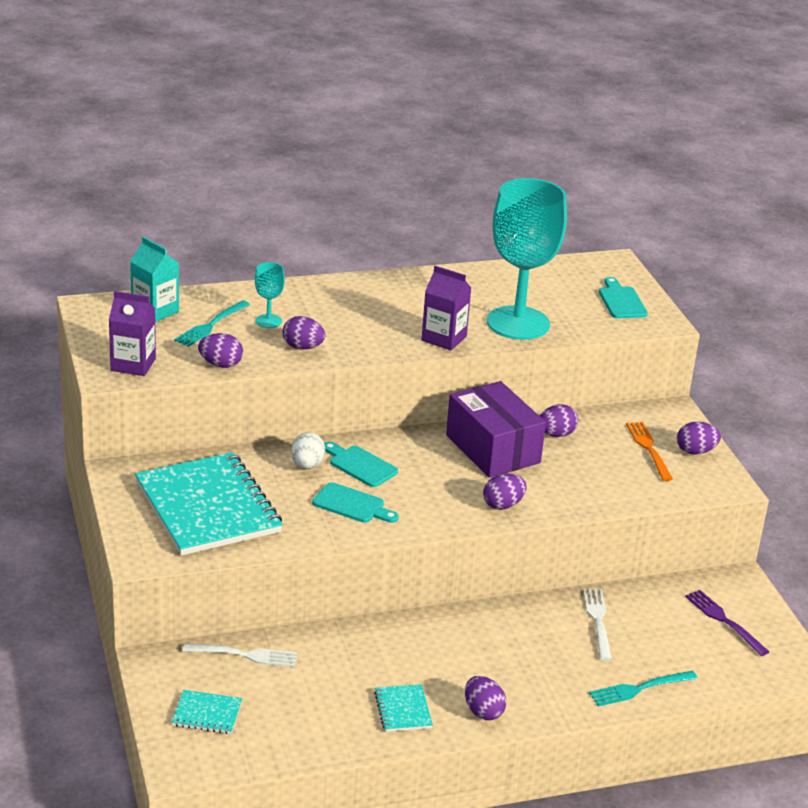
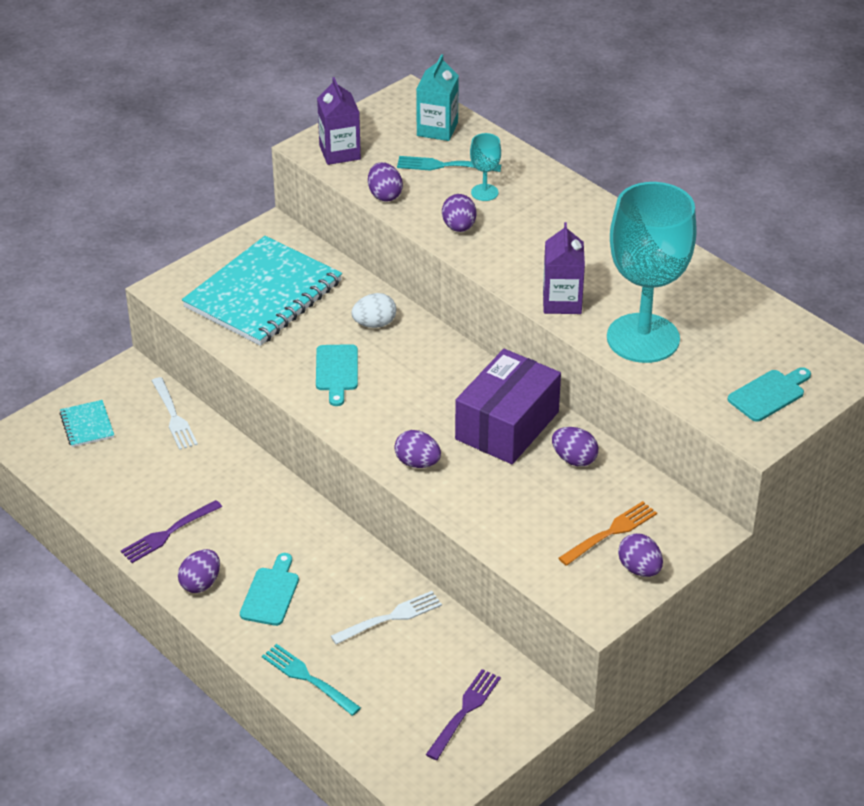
camera: 65 degrees right, 10 degrees up
(360, 465) = (402, 354): turquoise cutting board -> turquoise cutting board (271, 593)
(403, 710) = (168, 533): turquoise notebook -> purple fork

